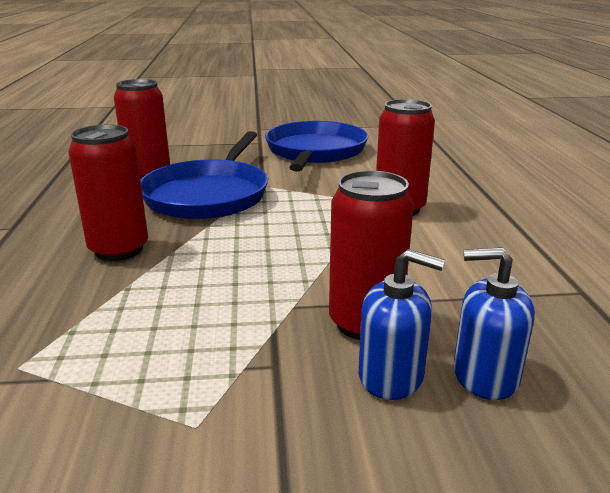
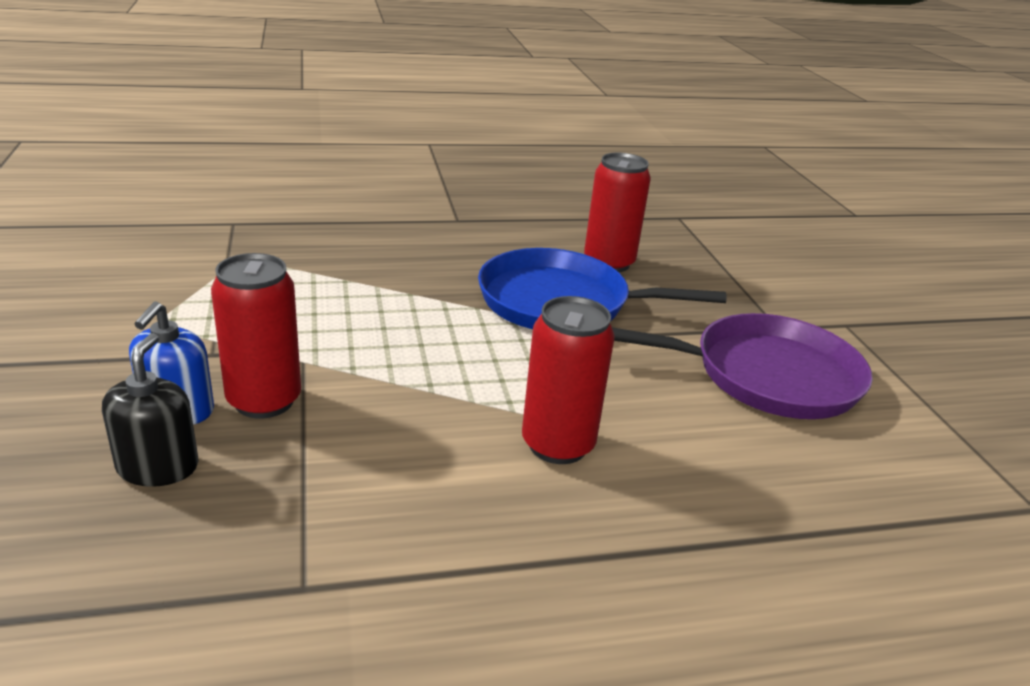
camera: 80 degrees right, 5 degrees up
(119, 250) = (417, 269): red can -> none
(315, 152) = (766, 375): blue pan -> purple pan
(485, 375) = (158, 467): blue soap dispenser -> black soap dispenser

